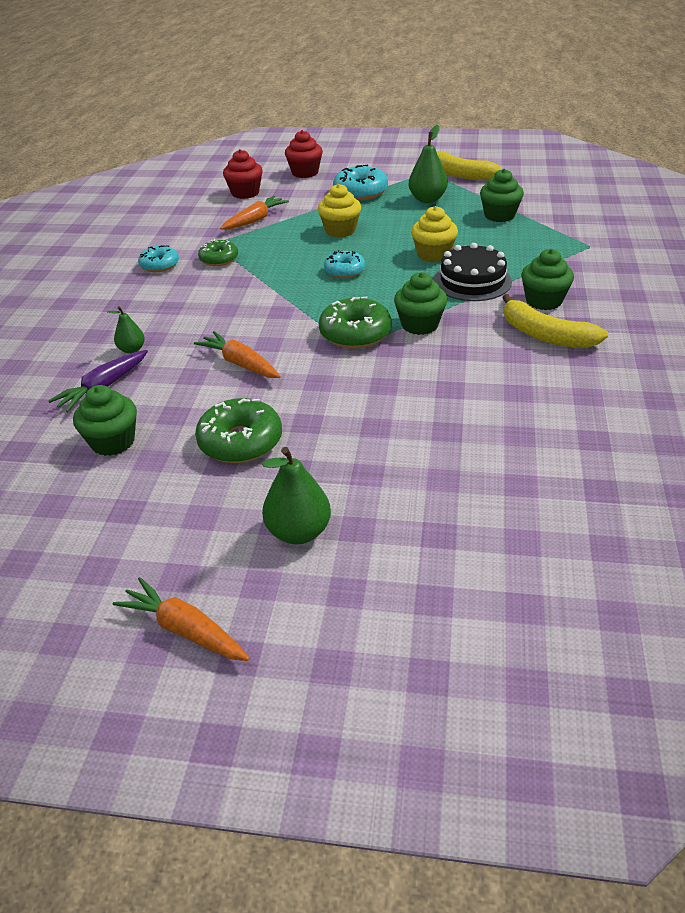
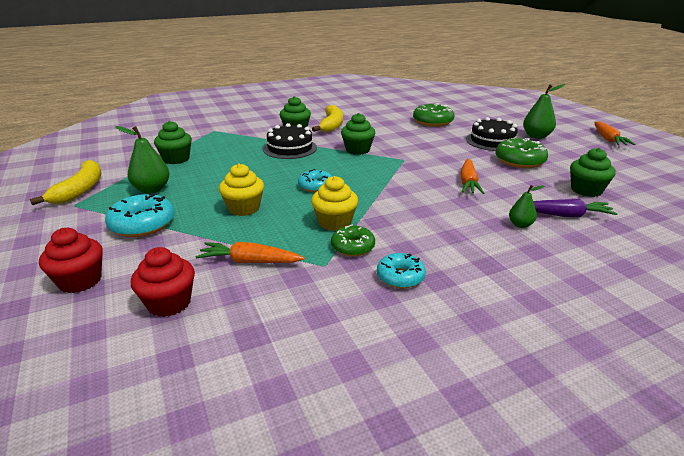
camera: 125 degrees left, 10 degrees down
(332, 461) = (492, 141): none -> black cake
(355, 333) = (389, 162): green donut -> green donut (432, 122)
(433, 255) = (262, 165): yellow cupcake -> yellow cupcake (334, 222)

